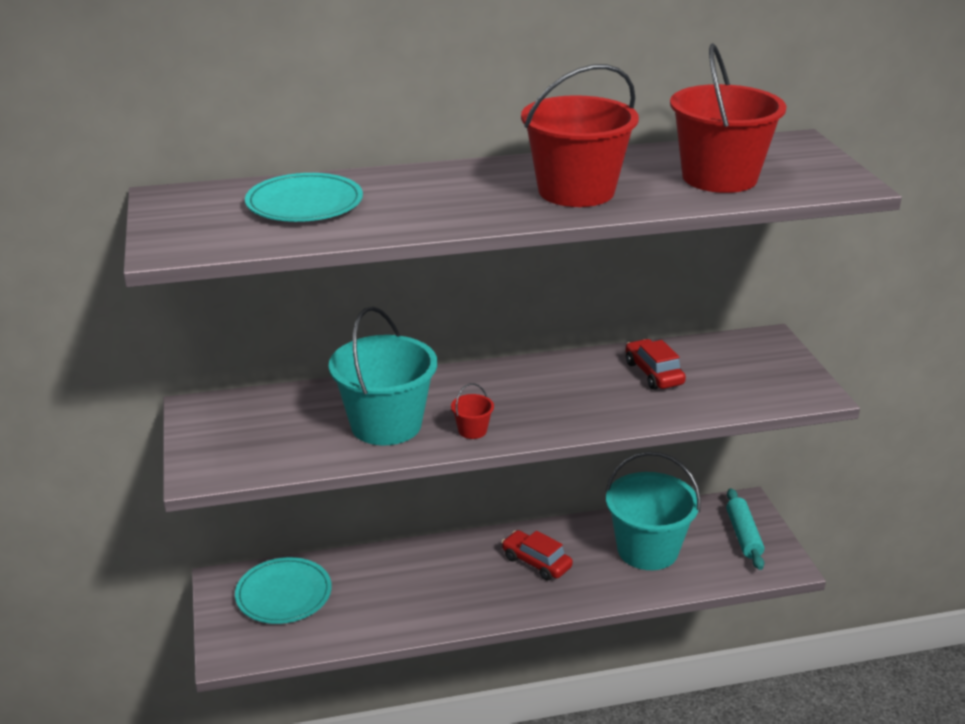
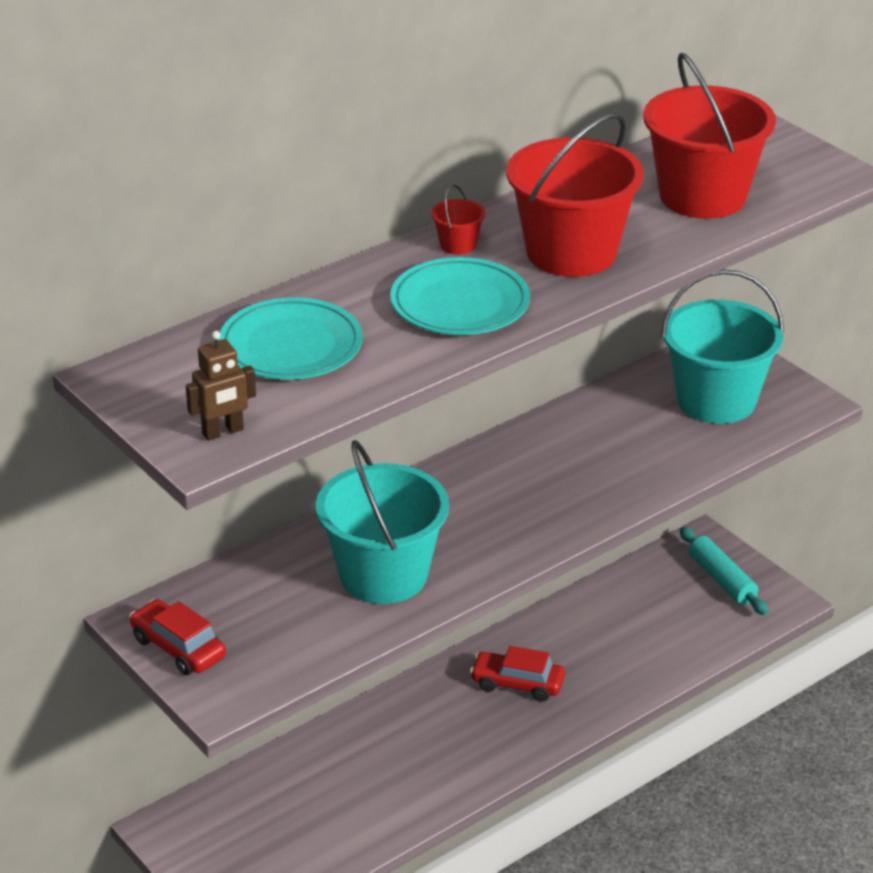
camera: 25 degrees left, 5 degrees up
(195, 242) = (223, 432): none -> brown robot
(284, 594) = (250, 818): turquoise plate -> turquoise plate (460, 303)
(472, 430) = (485, 553): red bucket -> red bucket (458, 245)
(647, 550) = (630, 629): turquoise bucket -> turquoise bucket (716, 400)
(653, 373) = (628, 425): red car -> red car (178, 648)

